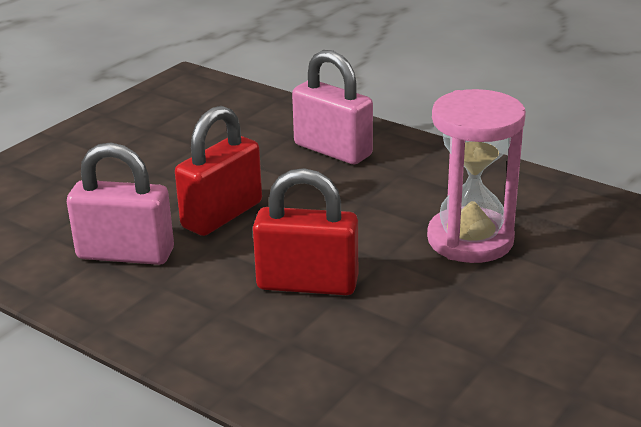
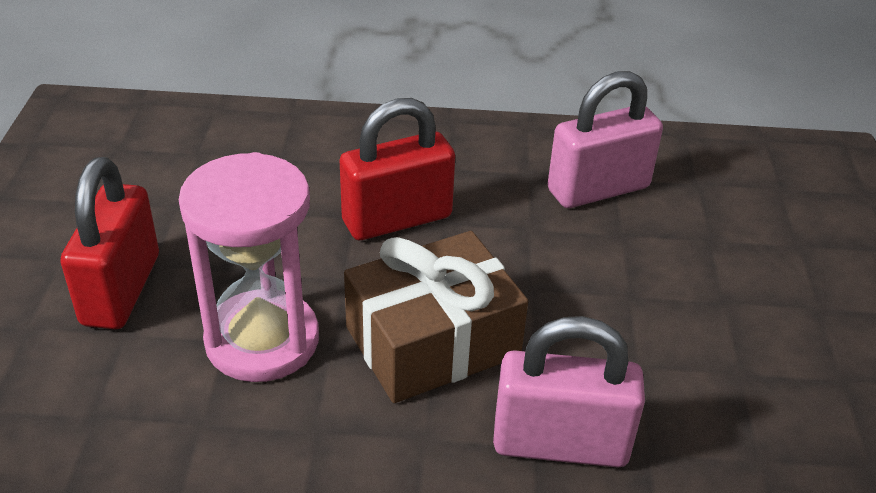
camera: 145 degrees right, 10 degrees up
(222, 215) = (569, 268): red padlock -> red padlock (121, 290)
(357, 207) = (432, 341): none -> brown gift

